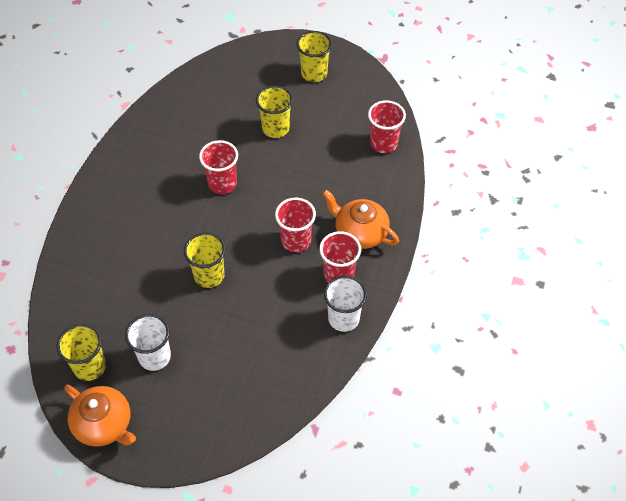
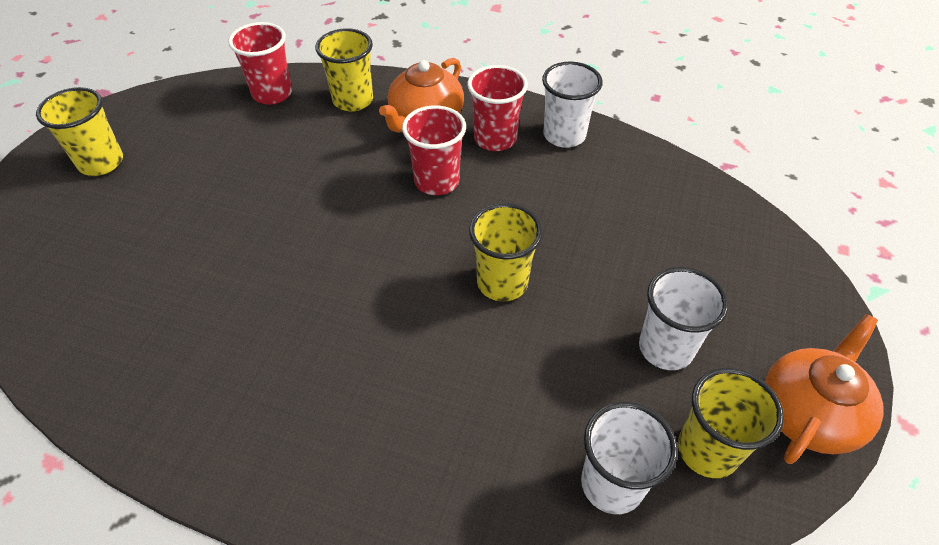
camera: 90 degrees left, 5 degrees down
(79, 319) = (612, 484): none -> white cup
(222, 183) = (312, 273): red cup -> none
(275, 128) = (207, 207): yellow cup -> yellow cup (353, 100)

